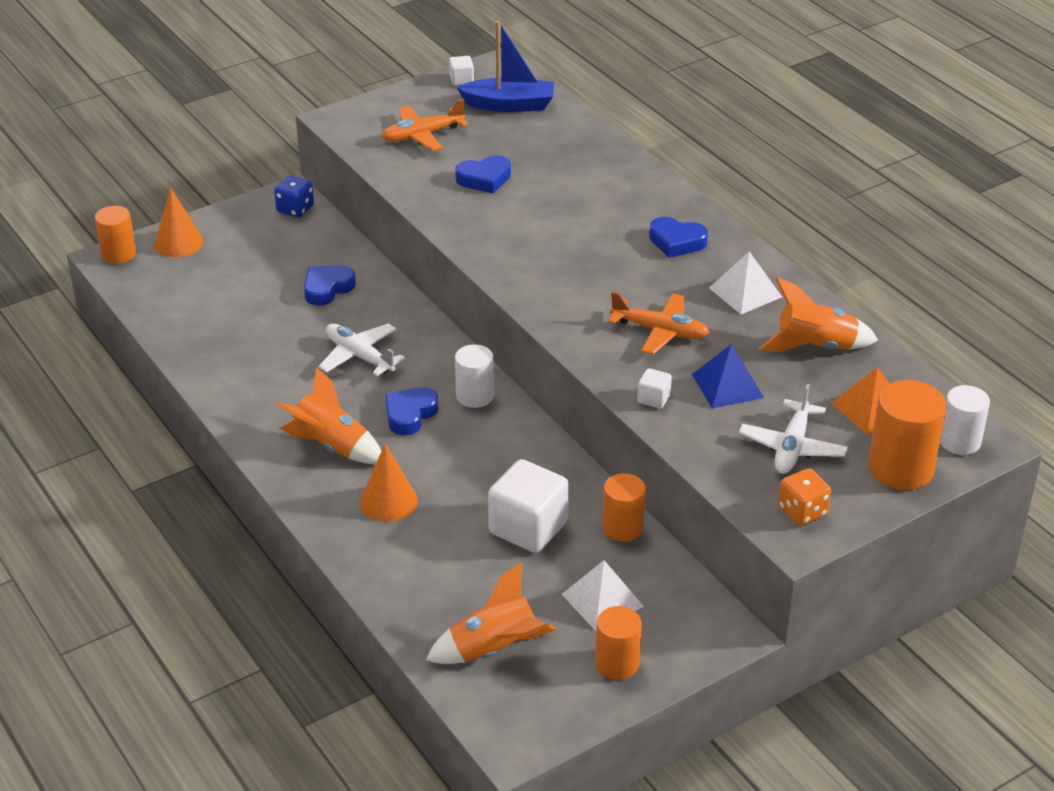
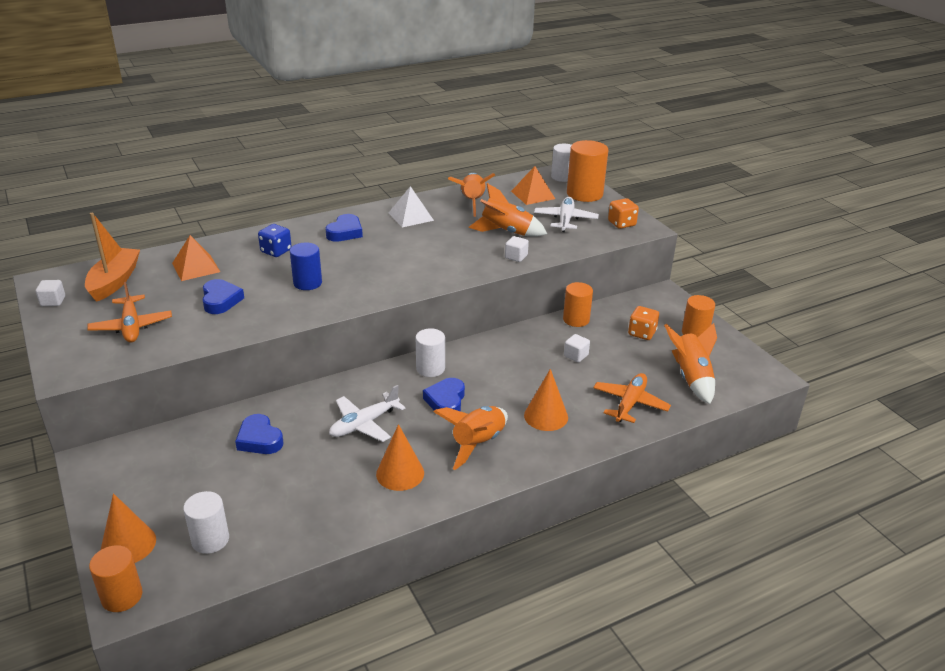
camera: 85 degrees left, 5 degrees down
(183, 286) = (210, 540): none -> white cylinder
(278, 392) = (400, 473): none -> orange cone
(295, 209) = (118, 457): blue dice -> blue dice (276, 251)
(410, 414) = (446, 401): blue heart -> blue heart turned 60 degrees clockwise
(509, 105) = (114, 281): blue boat -> orange boat
(528, 528) = (576, 355): white cube -> white cube, size x0.45
(537, 231) = (307, 283): none -> blue cylinder
(553, 149) = (196, 267): none -> orange pyramid
(602, 600) = (642, 333): white pyramid -> orange dice
(660, 331) = (445, 248): orange plane -> orange plane (630, 403)
(727, 386) = (506, 232): blue pyramid -> orange rocket
(792, 447) = (565, 220): white plane -> white plane turned 105 degrees counterclockwise

